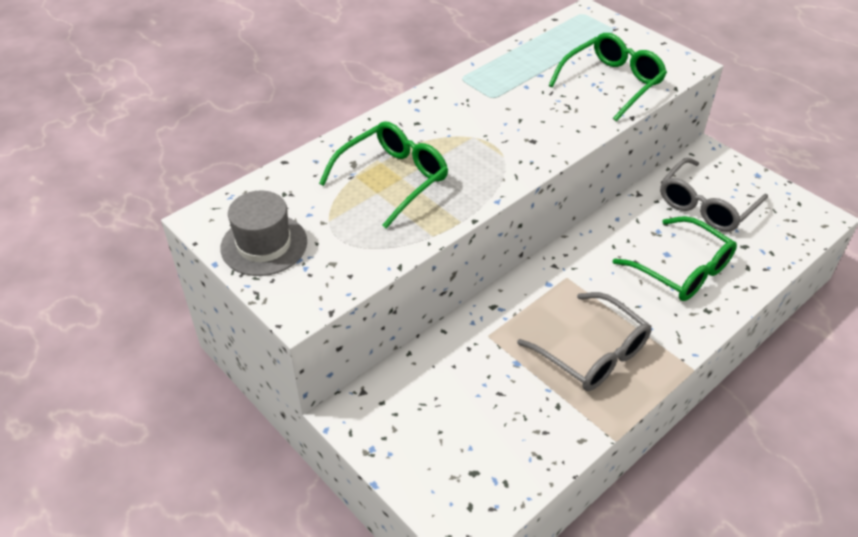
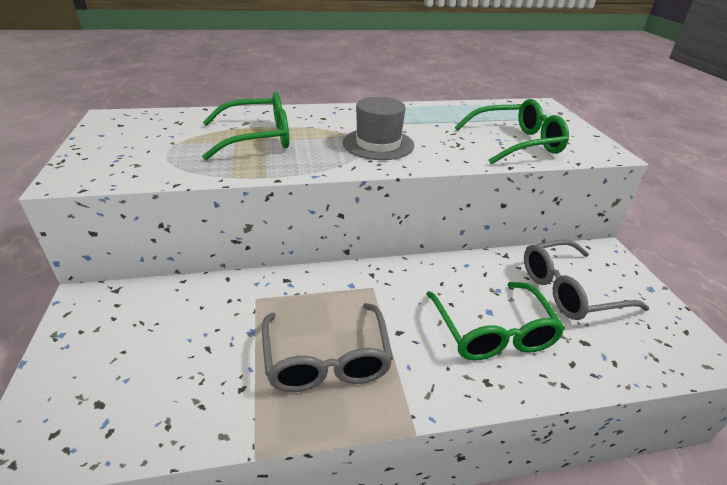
camera: 30 degrees right, 10 degrees down
(264, 245) = (116, 139): grey hat -> grey hat (378, 144)

